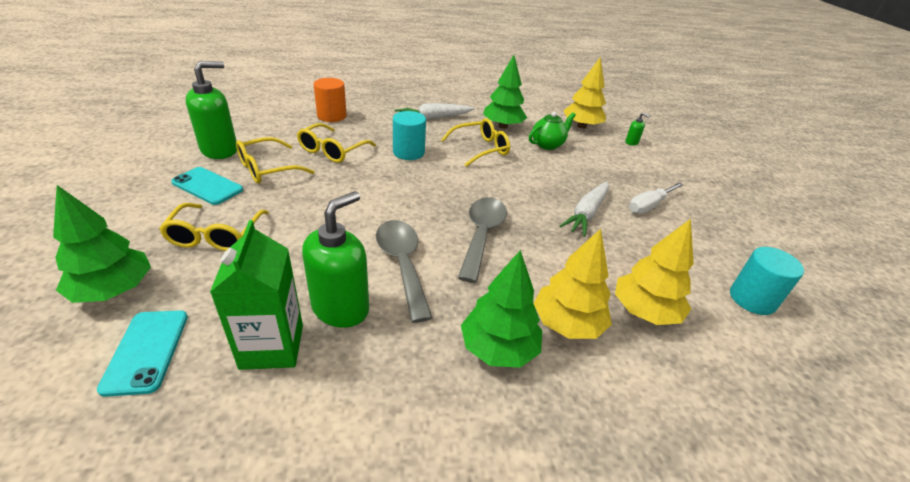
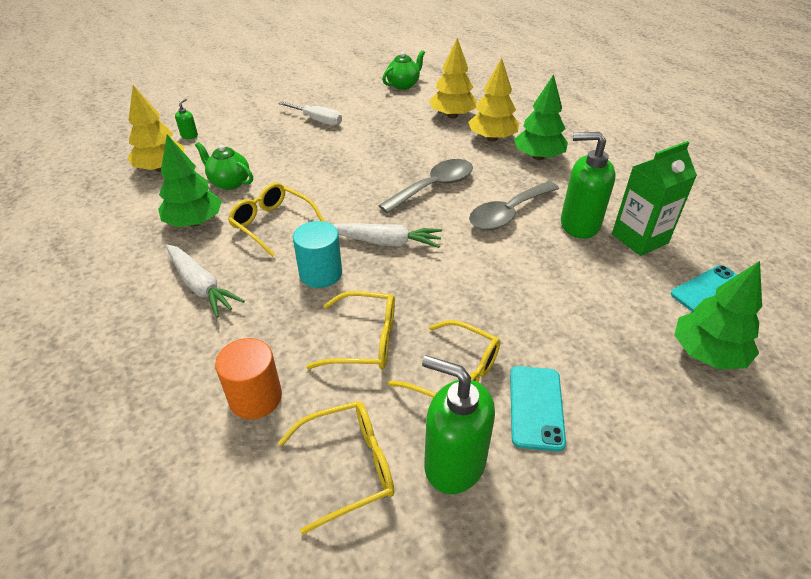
camera: 110 degrees left, 5 degrees up
(216, 235) = (591, 338): yellow glasses -> yellow glasses (347, 467)
(482, 235) = (434, 187): grey spoon -> grey spoon turned 150 degrees clockwise
(586, 214) = (355, 145): white carrot -> white carrot (385, 242)
(752, 299) = (403, 85): turquoise cylinder -> green teapot

